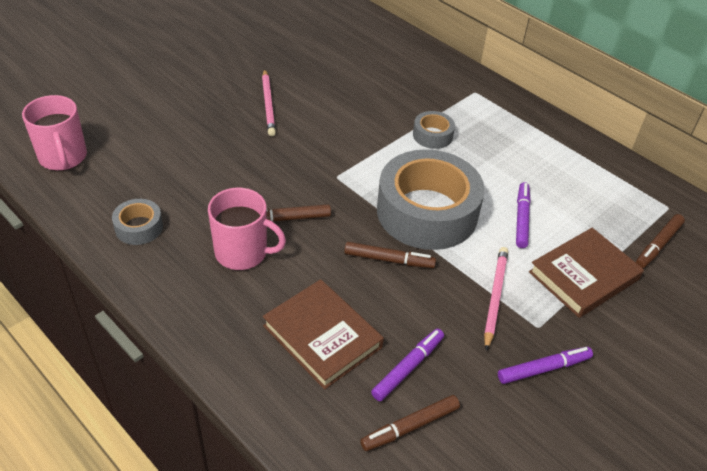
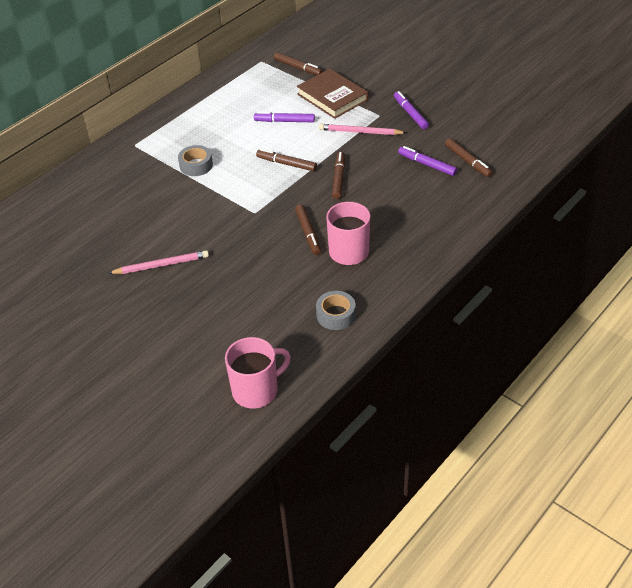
camera: 90 degrees left, 0 degrees up
(322, 336) = (414, 202): brown book -> none
(427, 212) = (286, 164): grey tape -> brown marker

